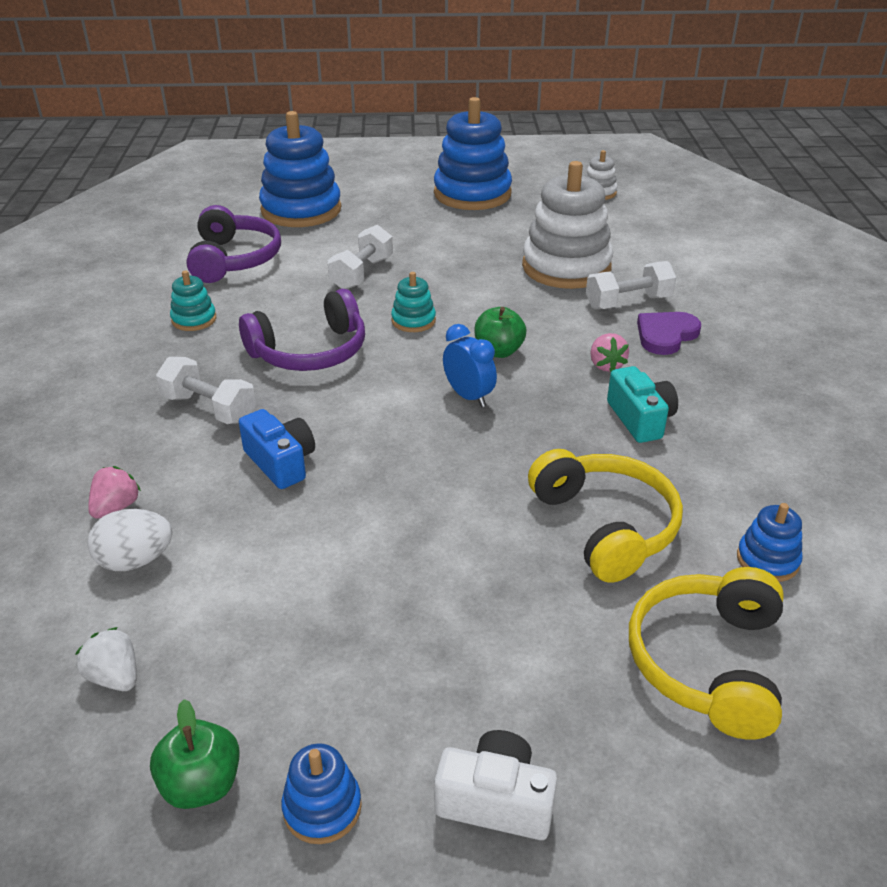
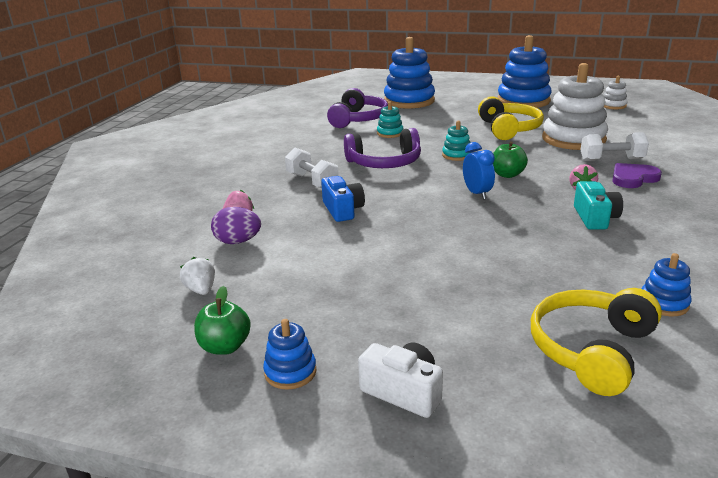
camera: 20 degrees right, 10 degrees down
(135, 560) = (238, 242): white egg -> purple egg
(194, 319) = (322, 143): turquoise stacking toy -> turquoise stacking toy (390, 133)
(362, 274) = (433, 131): white dumbbell -> none
(605, 526) = (545, 268): yellow headphones -> yellow headphones (508, 129)

